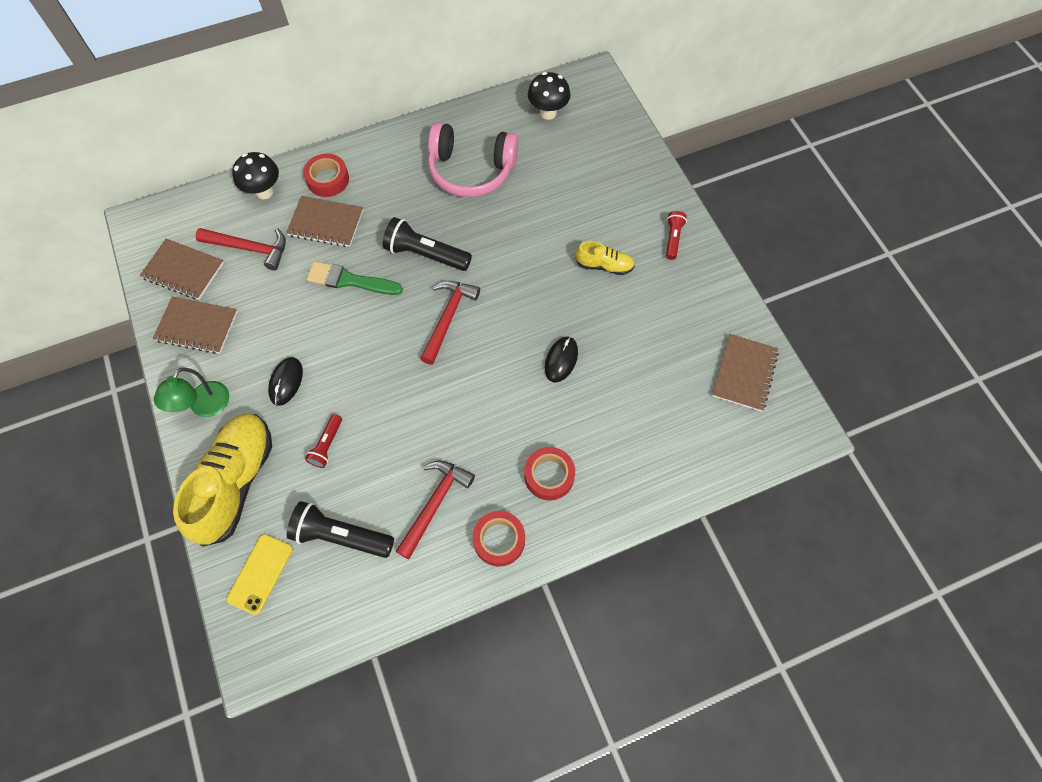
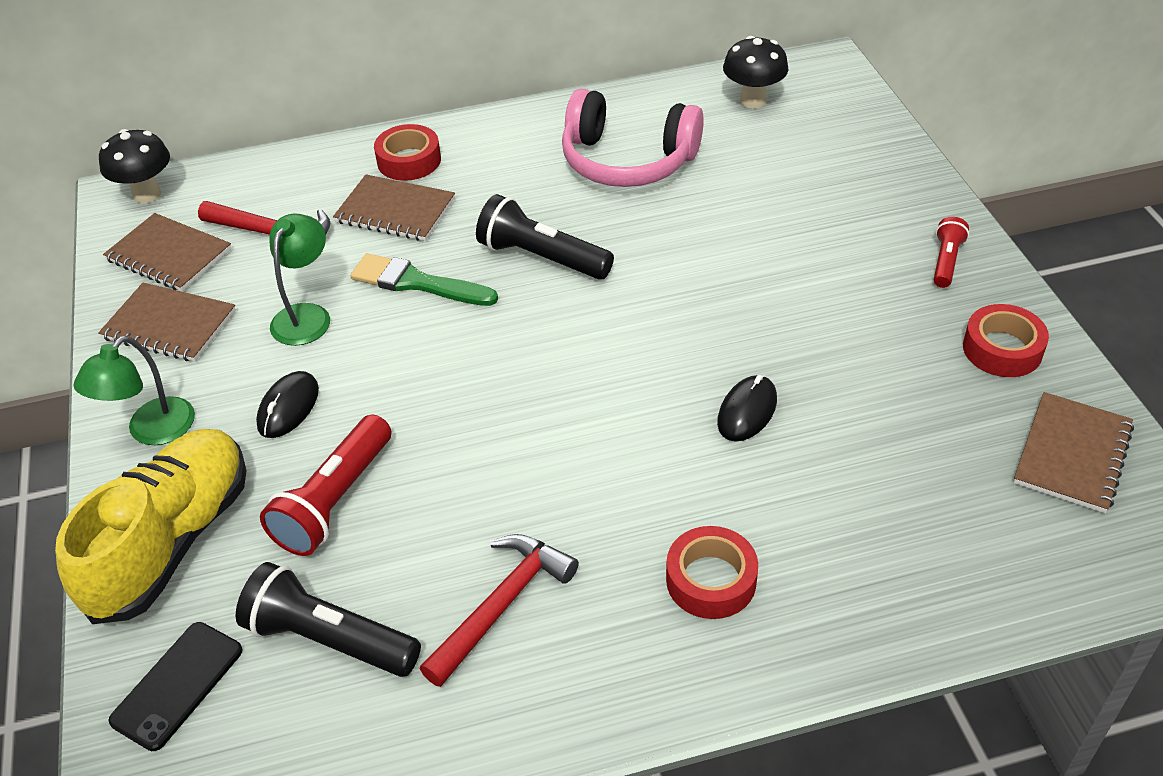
camera: 10 degrees right, 20 degrees down
(260, 573) = (177, 685): yellow phone -> black phone
(264, 192) = (312, 170): black mushroom -> black mushroom (147, 194)
(283, 311) = (306, 315): none -> green lamp
(327, 445) = (334, 500): red flashlight -> red flashlight, size x1.77
(448, 318) = (564, 341): red hammer -> none
(499, 540) = (609, 674): red tape -> red tape (1002, 349)
(604, 265) = (829, 289): yellow shoe -> none

